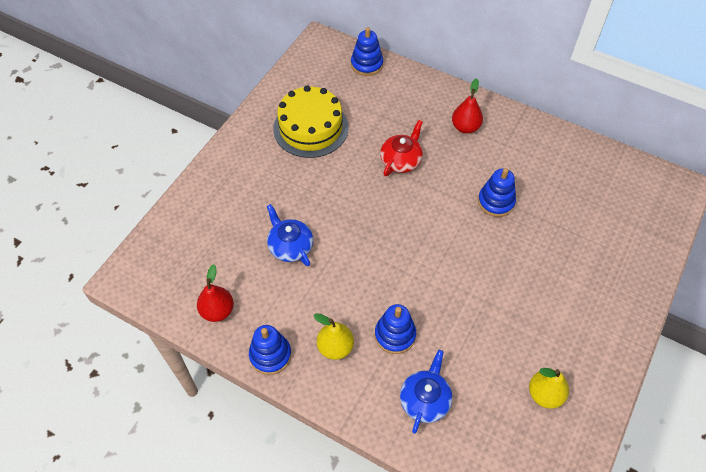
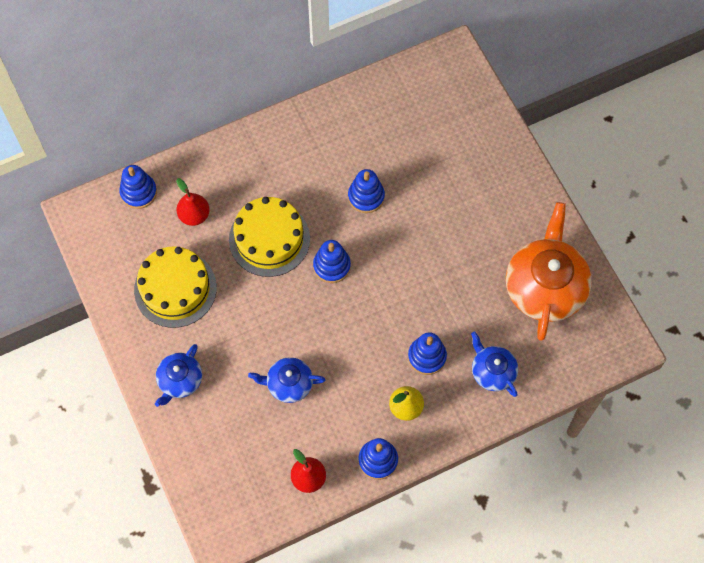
camera: 55 degrees left, 10 degrees up
(239, 173) = (180, 380): none -> blue teapot
(401, 160) = (269, 239): red teapot -> yellow cake
(415, 214) = (332, 266): none -> blue stacking toy
(465, 127) = (275, 163): red pear -> red pear (194, 215)
(544, 394) = (545, 287): yellow pear -> orange teapot

